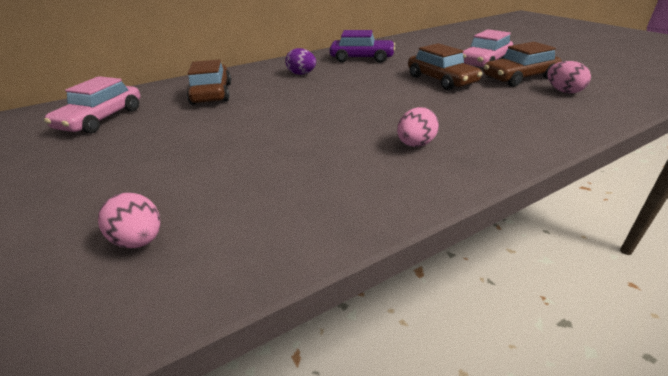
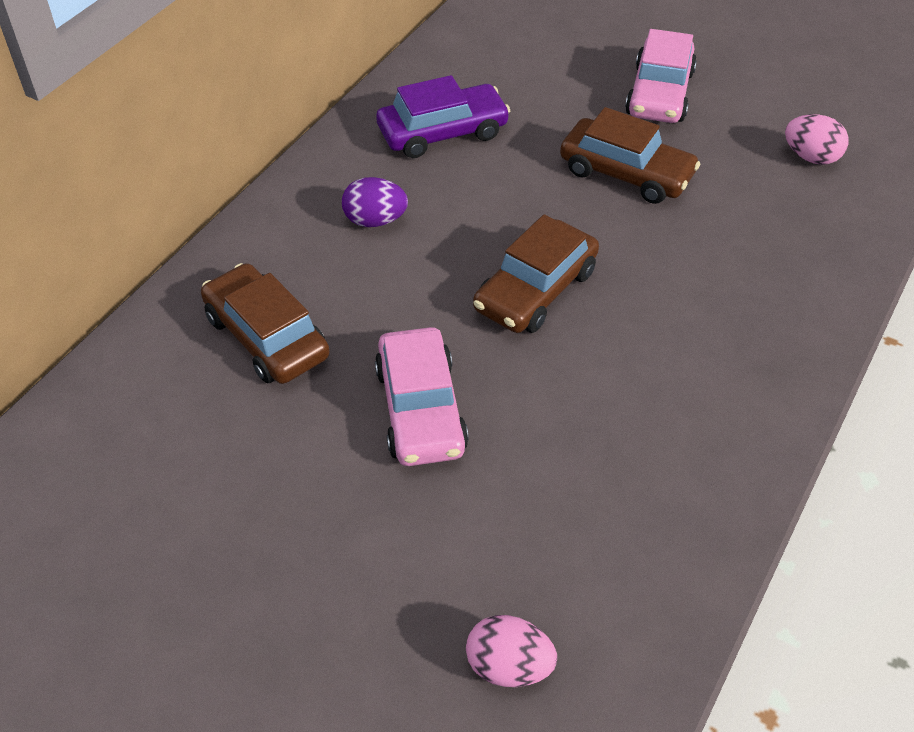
camera: 30 degrees left, 15 degrees up
(101, 119) = (139, 480): pink car -> pink car (420, 409)
(415, 144) = (694, 359): pink egg -> none
(519, 78) = (735, 132): brown car -> brown car (535, 290)

